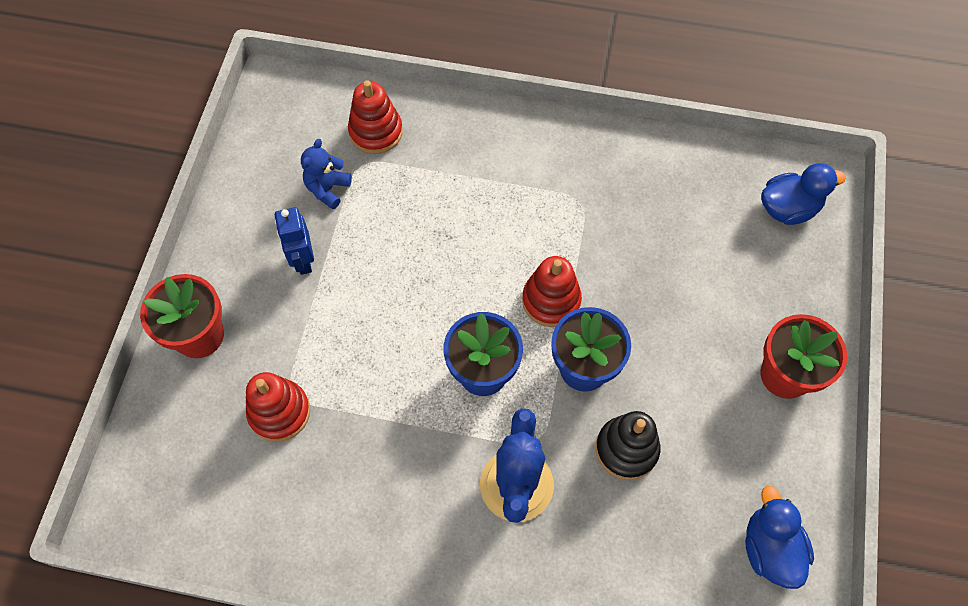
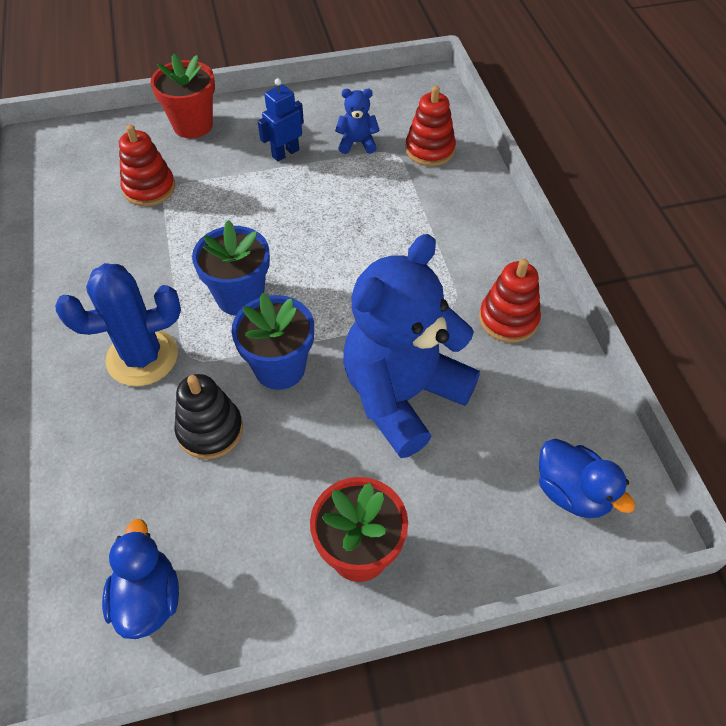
camera: 65 degrees right, 10 degrees down
(551, 301) = (336, 320): red stacking toy -> red stacking toy (508, 319)
(655, 283) = (402, 395): none -> blue teddy bear
(769, 548) = (148, 598): blue duck -> blue duck turned 60 degrees counterclockwise

